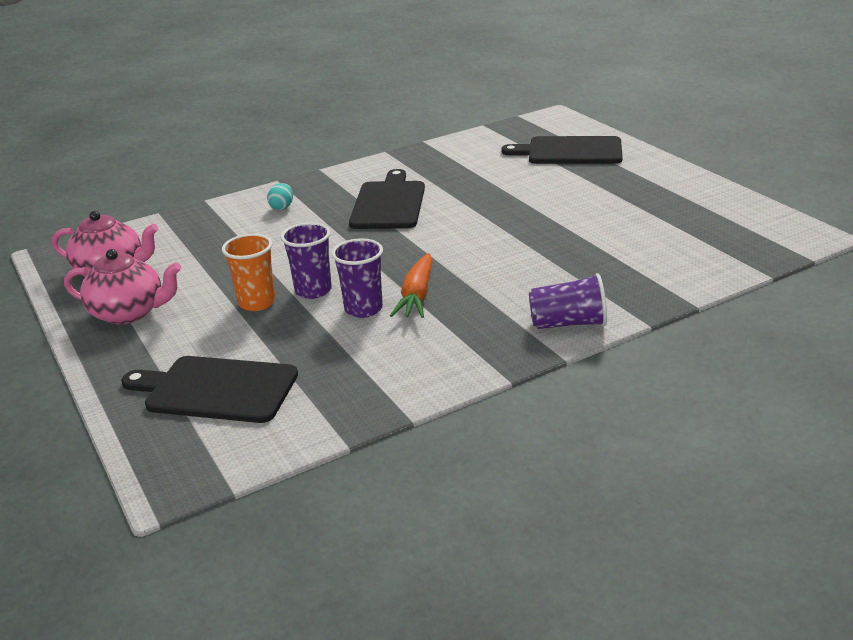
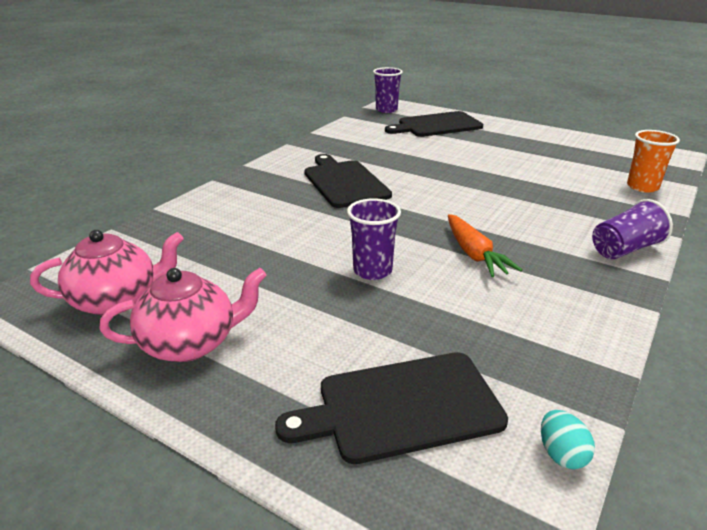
camera: 30 degrees left, 0 degrees up
(257, 302) = (329, 296): orange cup -> orange cup (642, 187)
(282, 207) = (246, 201): turquoise egg -> turquoise egg (561, 454)
(363, 309) = (443, 277): purple cup -> purple cup (386, 110)

